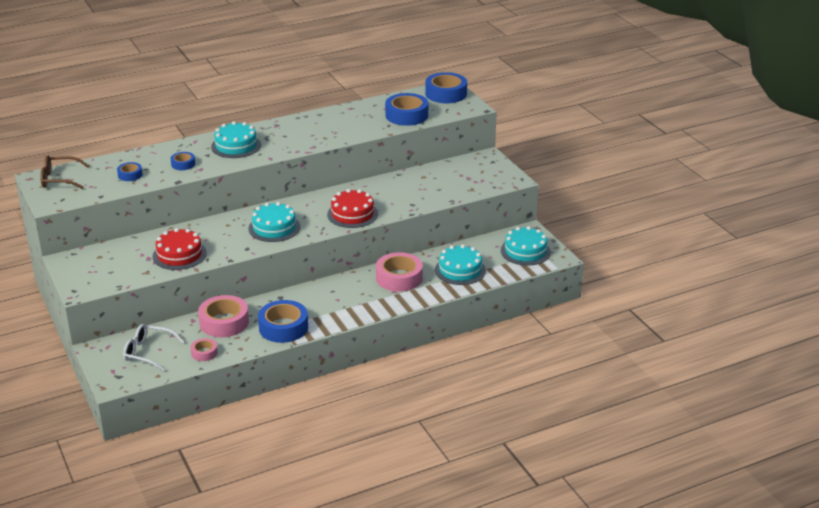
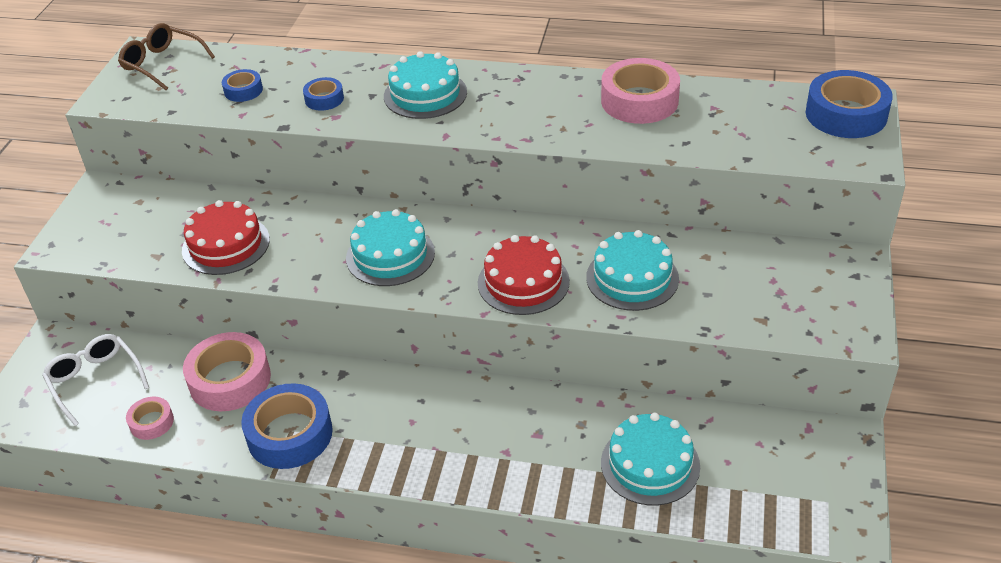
camera: 40 degrees right, 10 degrees up
(399, 278) = (539, 428): pink tape -> pink tape (639, 101)
(406, 115) = (735, 134): blue tape -> none
(525, 251) = (800, 482): turquoise cake -> turquoise cake (632, 278)

